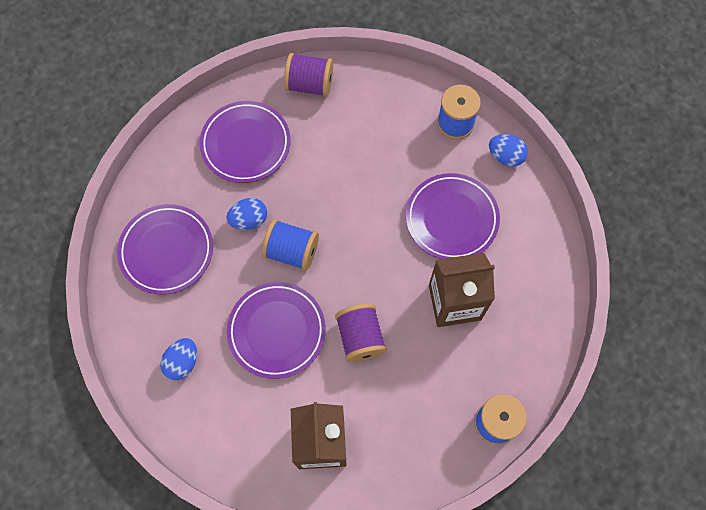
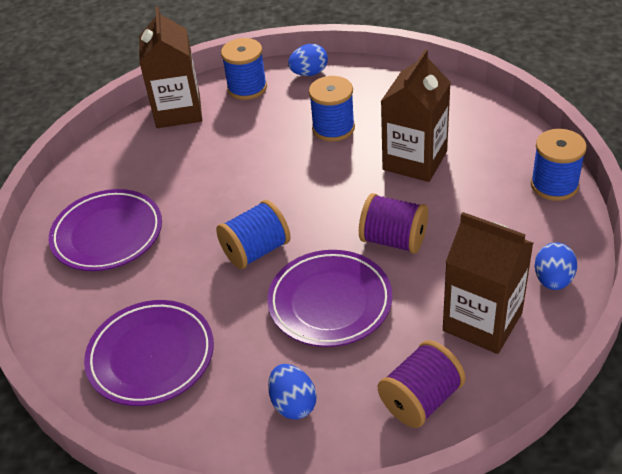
camera: 50 degrees left, 25 degrees down
(249, 220) = (189, 269): blue egg -> blue egg (553, 280)
(310, 84) = (103, 161): purple spool -> purple spool (421, 399)
(395, 94) = (178, 111): none -> brown carton
(451, 219) = (333, 128): purple plate -> blue spool

